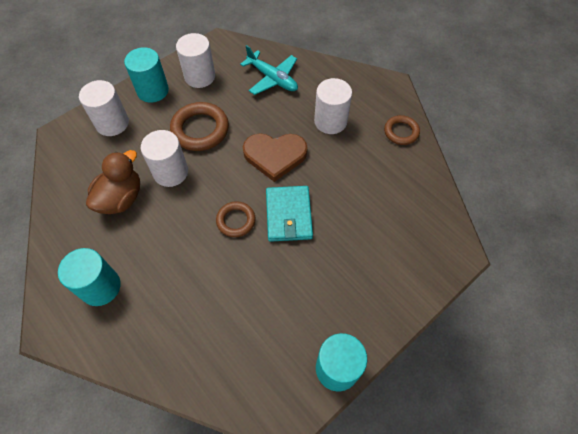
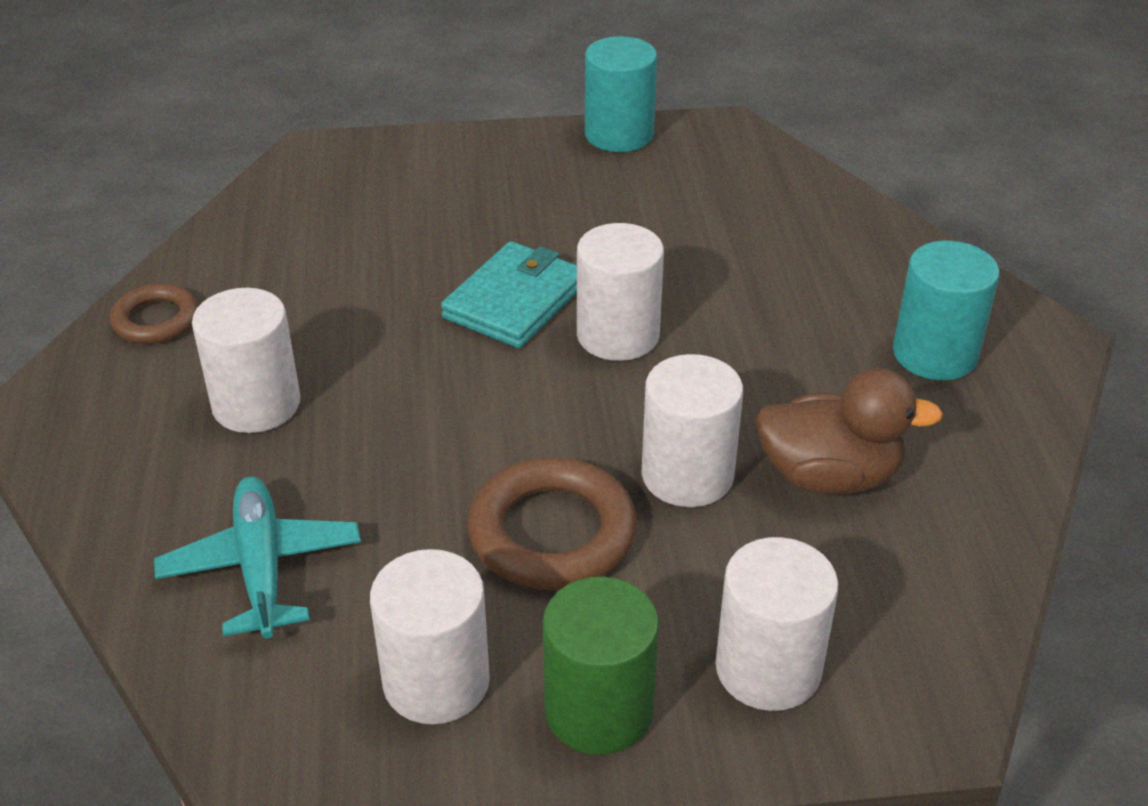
camera: 145 degrees left, 20 degrees down
(121, 198) = (829, 476): brown duck -> brown duck turned 150 degrees counterclockwise
(153, 91) = (599, 710): turquoise cylinder -> green cylinder
(236, 221) = (618, 335): brown ring -> white cylinder
(275, 156) = (440, 399): brown heart -> none

